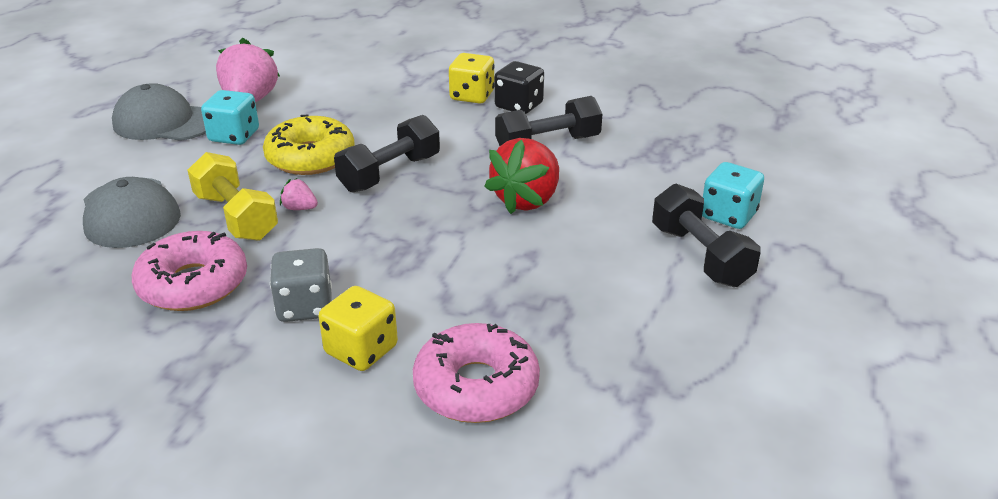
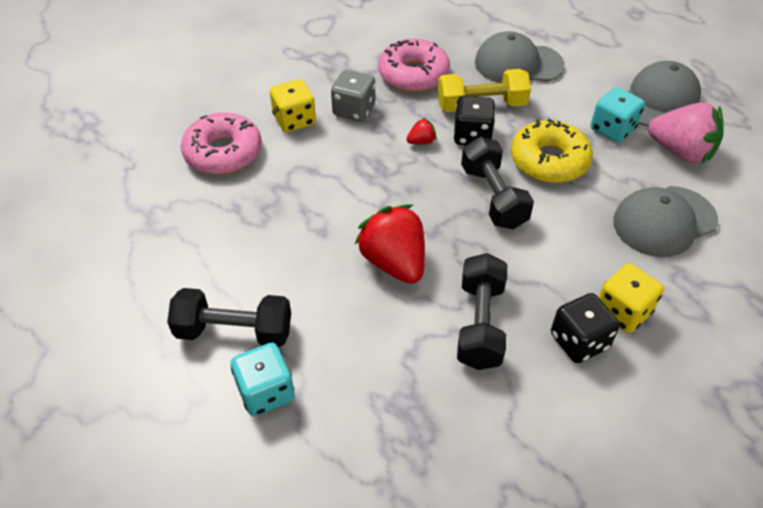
camera: 120 degrees right, 15 degrees up
(299, 208) = (472, 136): pink strawberry -> black dice
(334, 237) = (421, 141): none -> red strawberry
(353, 95) = (664, 221): none -> grey cap

